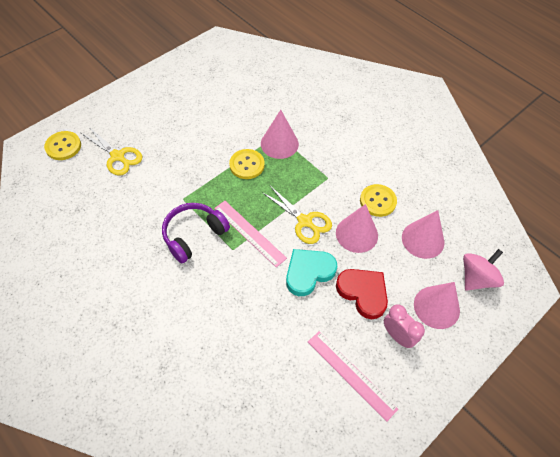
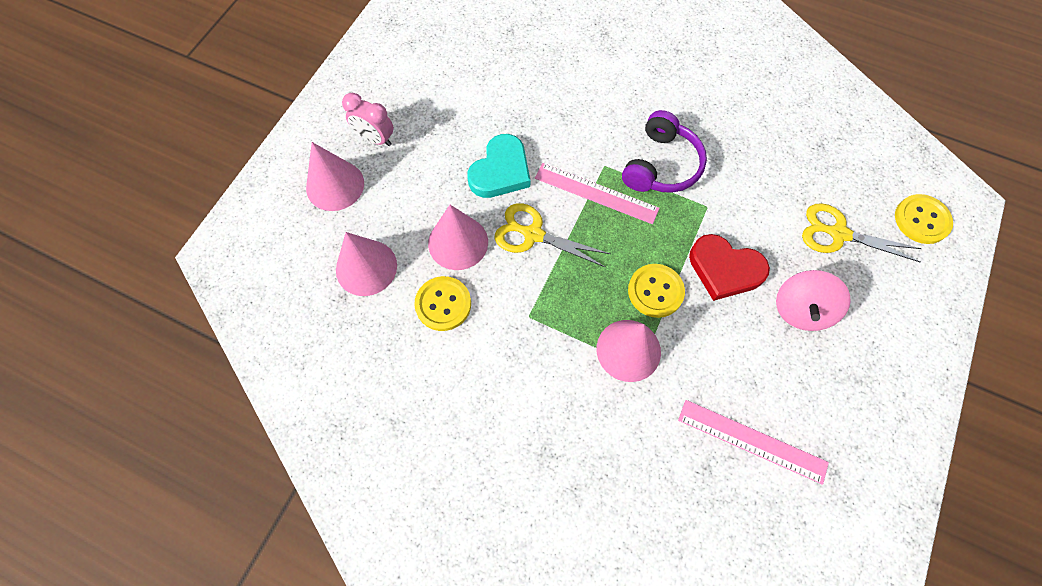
camera: 160 degrees right, 10 degrees up
(351, 374) = (416, 87): pink ruler -> pink ruler (752, 441)
(363, 293) = (427, 171): red heart -> red heart (724, 269)
(476, 278) = (287, 239): pink spinning top -> pink spinning top (800, 310)

